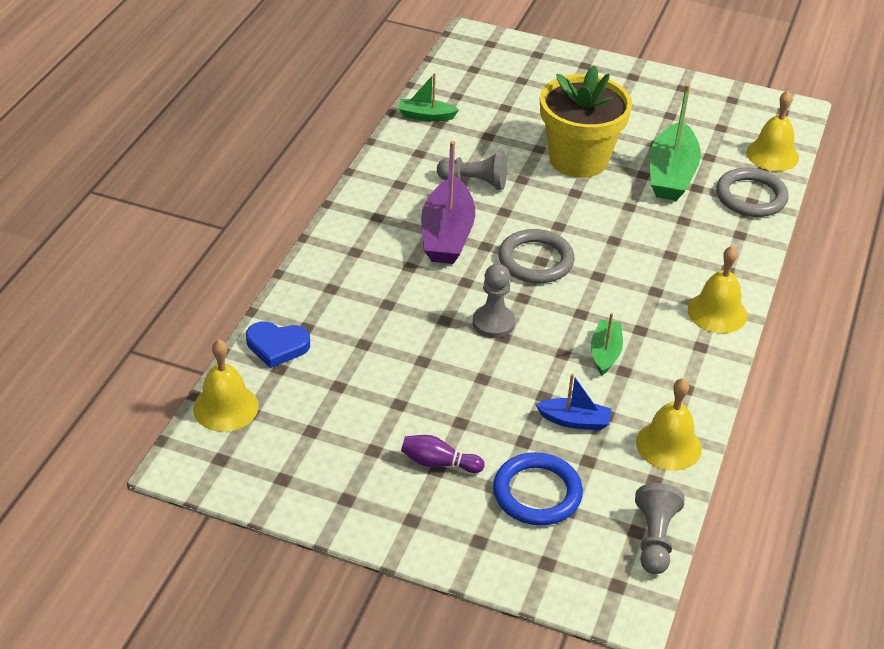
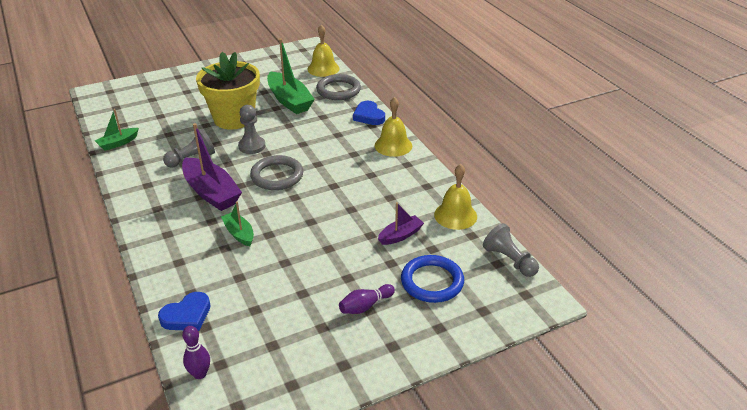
camera: 45 degrees left, 5 degrees down
(225, 407) = (200, 374): yellow bell -> purple bowling pin
(493, 323) = (296, 218): grey pawn -> grey pawn (252, 146)
(574, 421) = (400, 235): blue boat -> purple boat
(605, 353) = (370, 195): green boat -> green boat (239, 233)
(741, 255) = (369, 116): none -> blue heart

